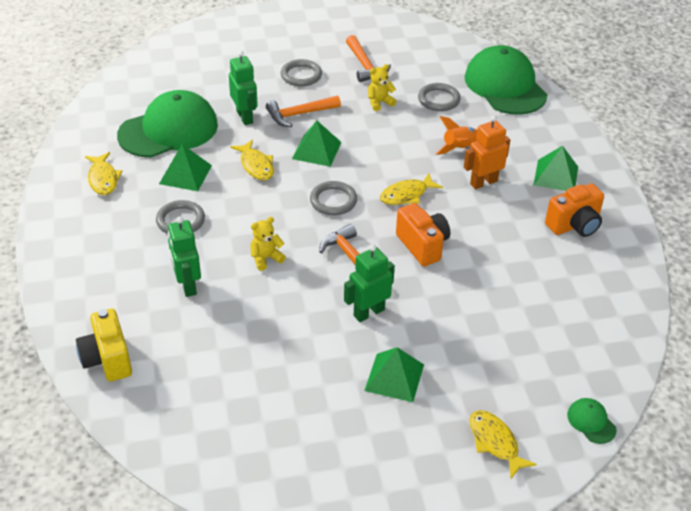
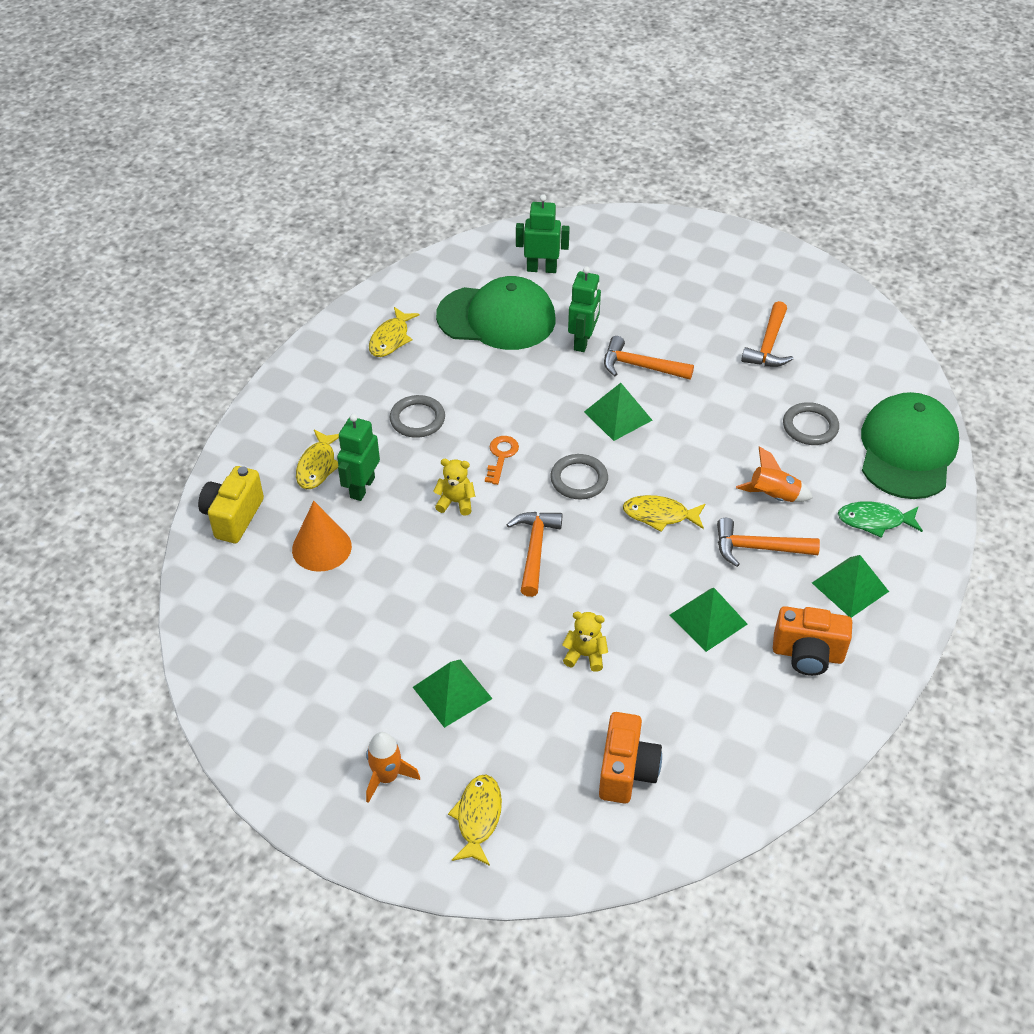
camera: 40 degrees right, 5 degrees up
(185, 174) = (467, 373): green pyramid -> green pyramid (708, 619)
(200, 341) = (321, 548): none -> orange cone
(256, 166) = (541, 400): yellow fish -> yellow fish (317, 466)
(266, 213) = (501, 456): none -> orange key
(301, 75) = (687, 323): grey ring -> none
(368, 312) = (494, 614): green robot -> green robot (541, 269)
(379, 102) = (739, 396): yellow teddy bear -> yellow teddy bear (585, 655)
(410, 458) = (387, 777): none -> orange rocket
(422, 246) = (618, 579): orange camera -> orange camera (626, 771)
(483, 182) = (757, 548): orange robot -> orange hammer
(529, 133) = (874, 521): none -> green fish
(591, 422) = (592, 865): green cap -> none

